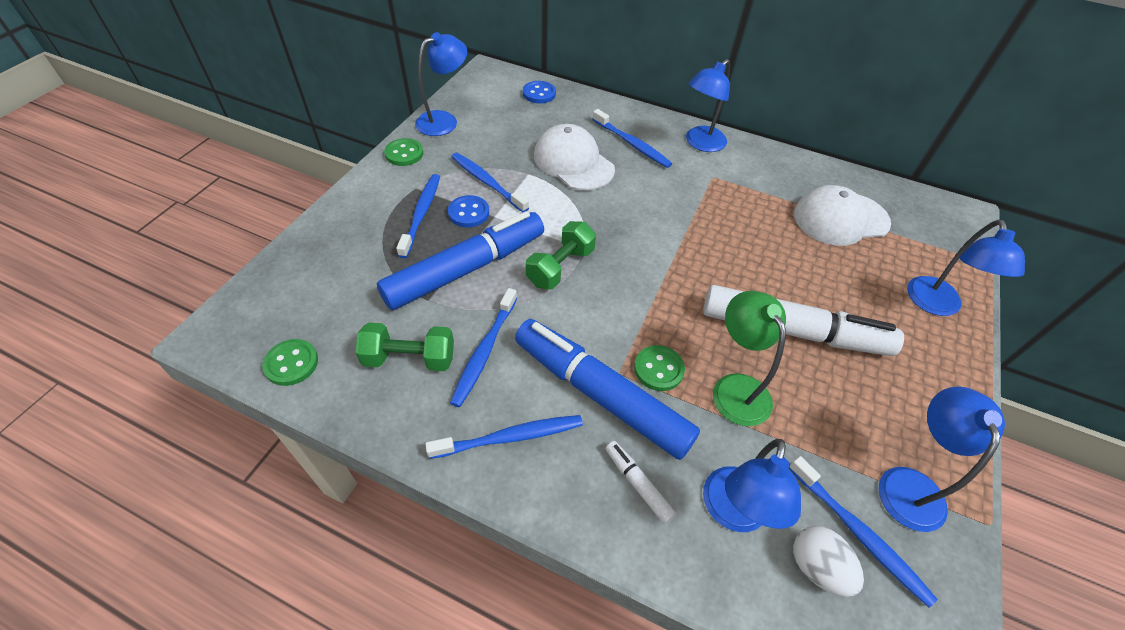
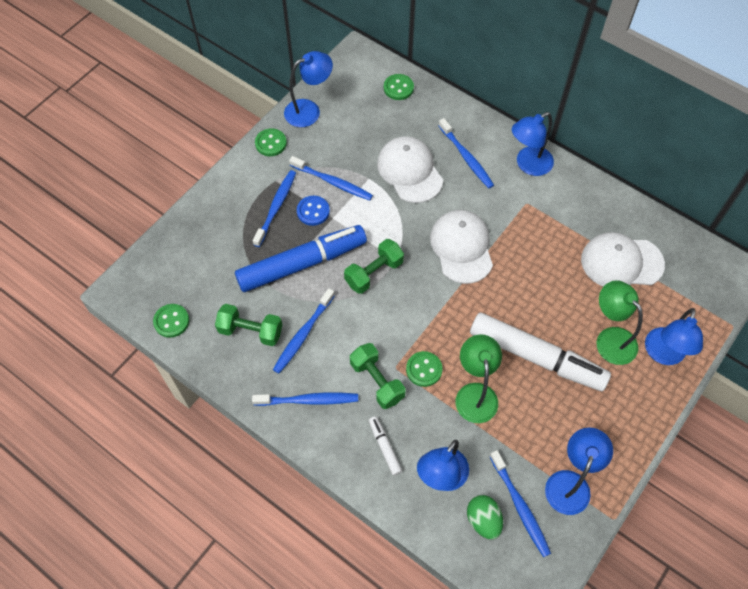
camera: 15 degrees right, 10 degrees up
(487, 182) = (333, 182): blue toothbrush -> blue toothbrush turned 150 degrees clockwise
(539, 93) = (398, 88): blue button -> green button
(600, 394) = (377, 381): blue marker -> green dumbbell
(657, 227) = (461, 247): none -> white cap
(817, 567) = (483, 520): white egg -> green egg
(868, 297) = (610, 338): none -> green lamp

